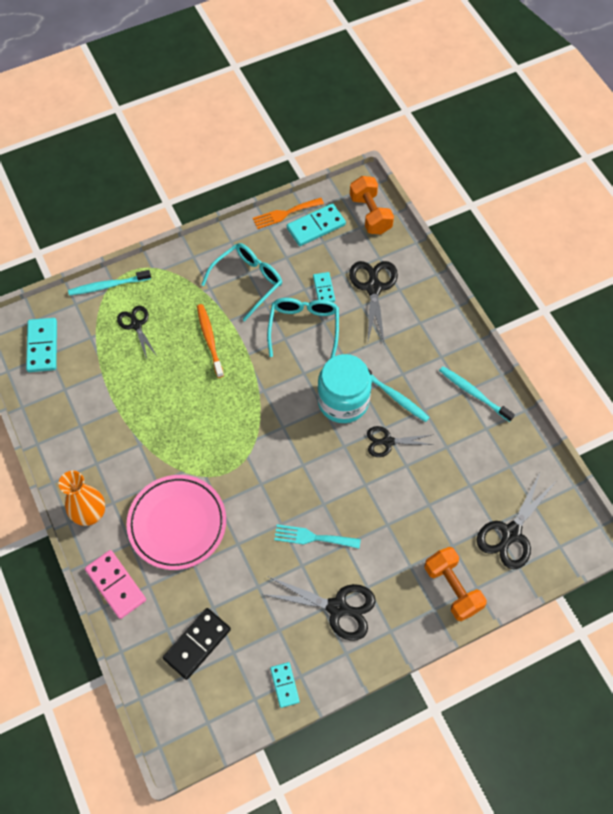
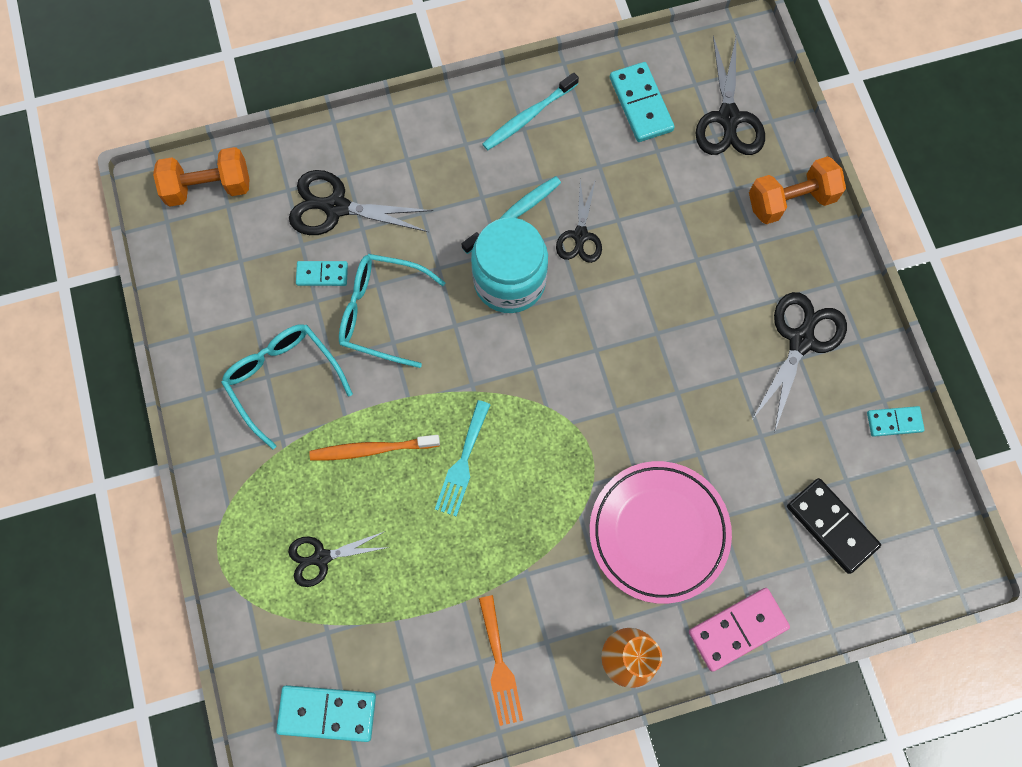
camera: 80 degrees left, 10 degrees up
(107, 286) = (238, 596): turquoise toothbrush -> none
(285, 213) = (174, 307): orange fork -> orange fork (499, 666)
(312, 537) = (702, 355): turquoise fork -> turquoise fork (462, 463)
(316, 226) = (210, 266): turquoise domino -> turquoise domino (640, 104)
(511, 534) = (728, 119): black scissors -> black scissors turned 45 degrees clockwise

